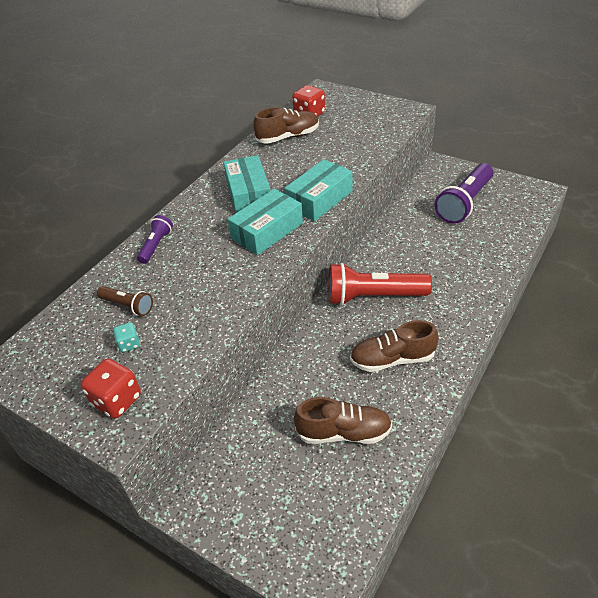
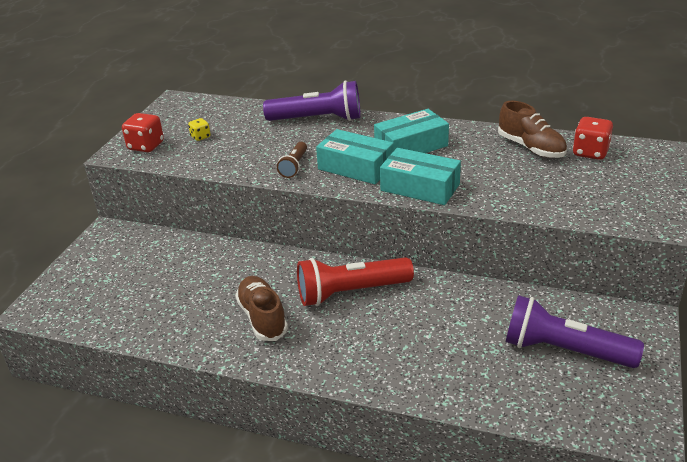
camera: 75 degrees right, 10 degrees down
(128, 306) = (241, 126): brown flashlight -> brown flashlight (294, 166)
(129, 344) = (200, 137): turquoise dice -> yellow dice
(156, 245) = (318, 119): purple flashlight -> purple flashlight, size x1.95
(343, 433) = (171, 299): brown shoe -> none
(373, 296) = (351, 292): red flashlight -> red flashlight turned 90 degrees counterclockwise

